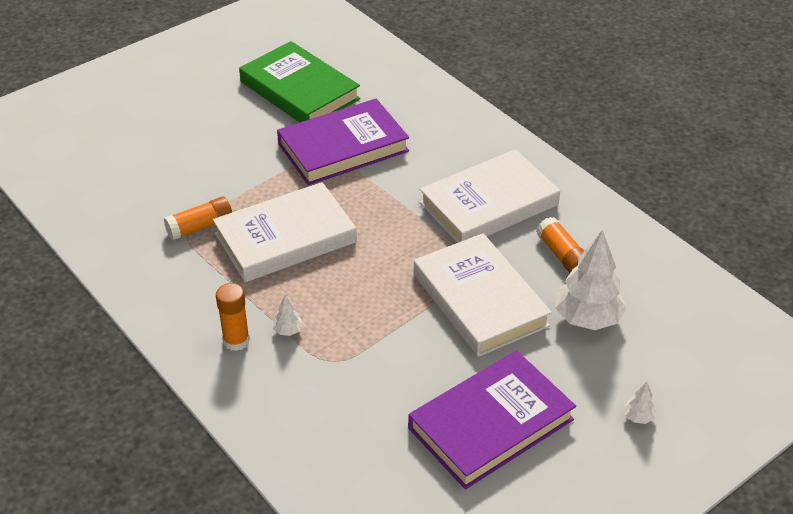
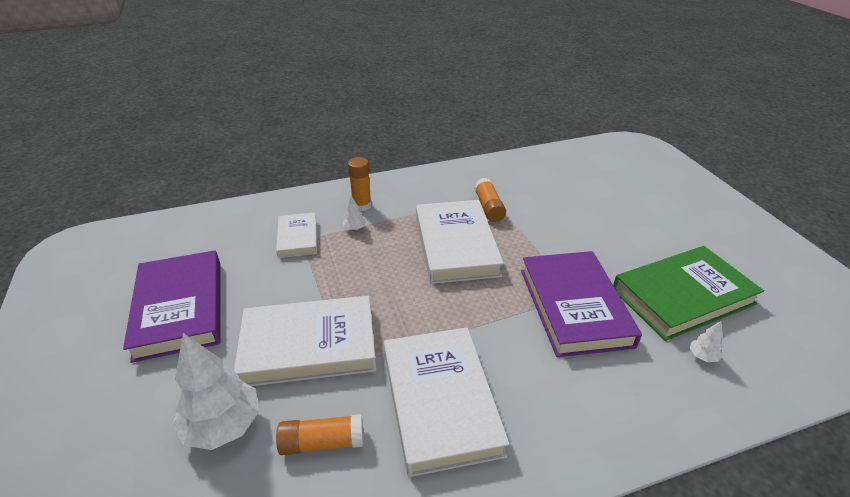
camera: 110 degrees right, 5 degrees down
(328, 377) = (297, 238): none -> white book
(638, 417) = (84, 414): white tree -> white tree (702, 356)

